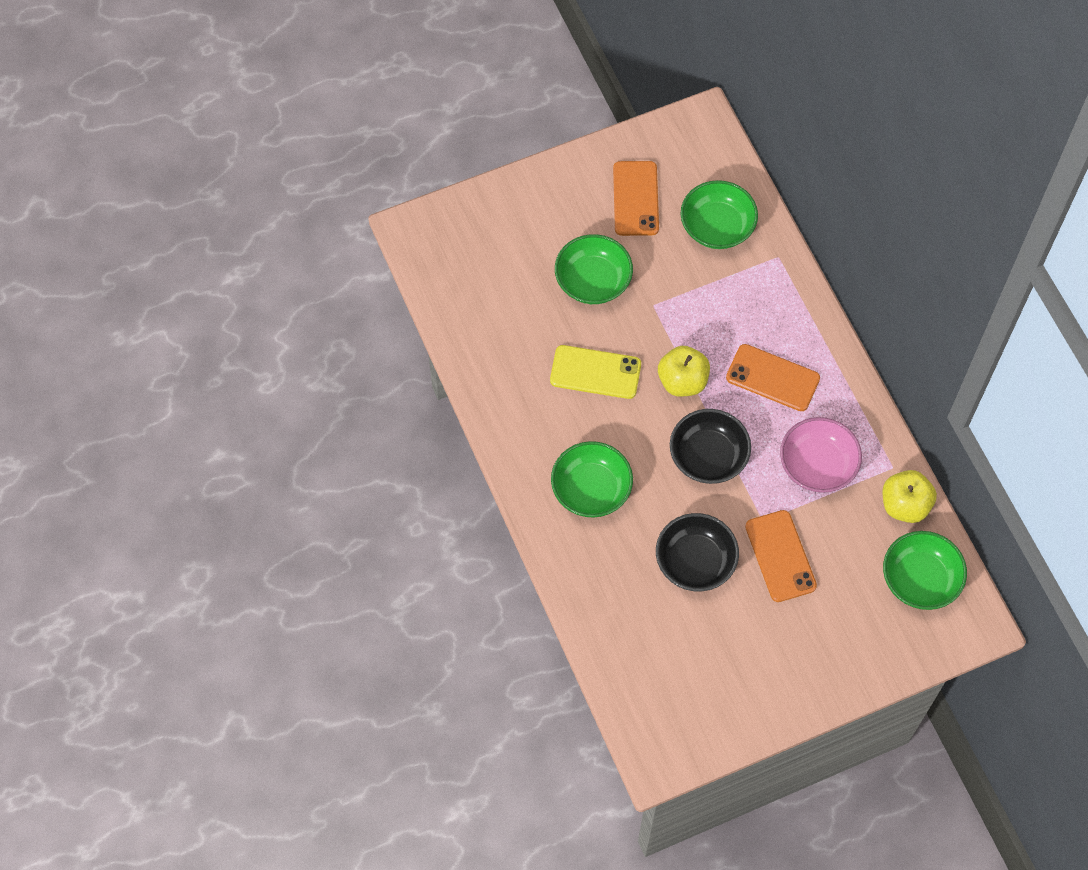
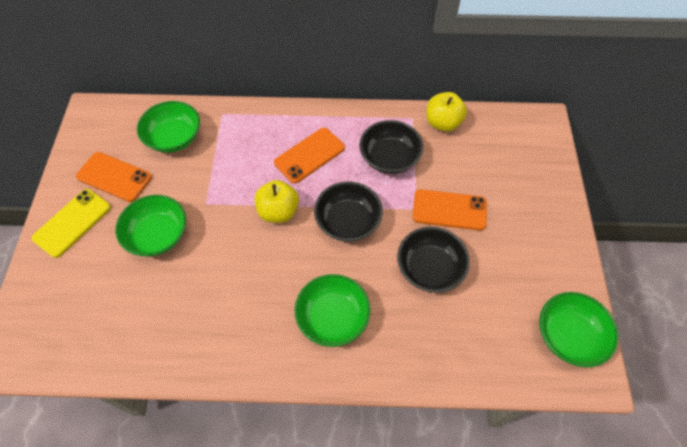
camera: 65 degrees left, 5 degrees down
(595, 372) = (234, 268): yellow phone -> yellow phone (72, 223)
(817, 465) = (389, 158): pink bowl -> black bowl
(920, 579) = (500, 137): green bowl -> green bowl (569, 336)

